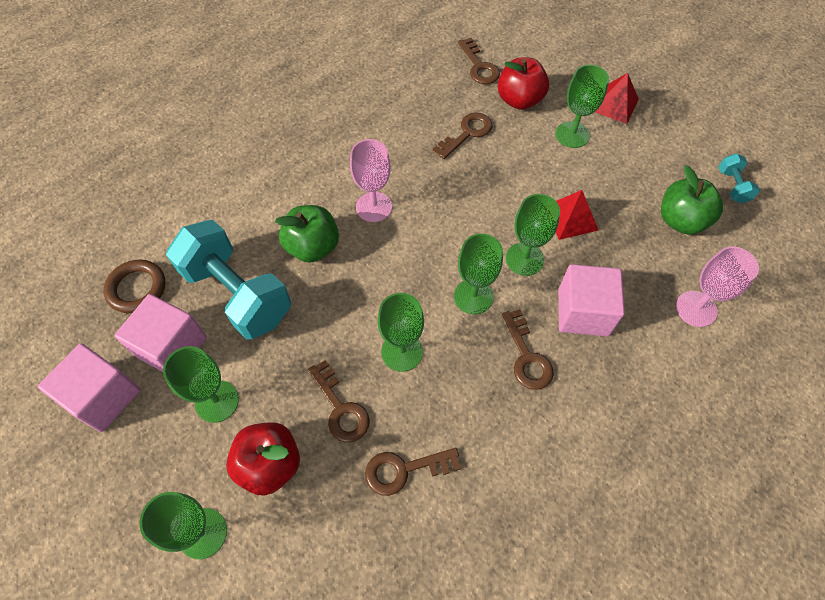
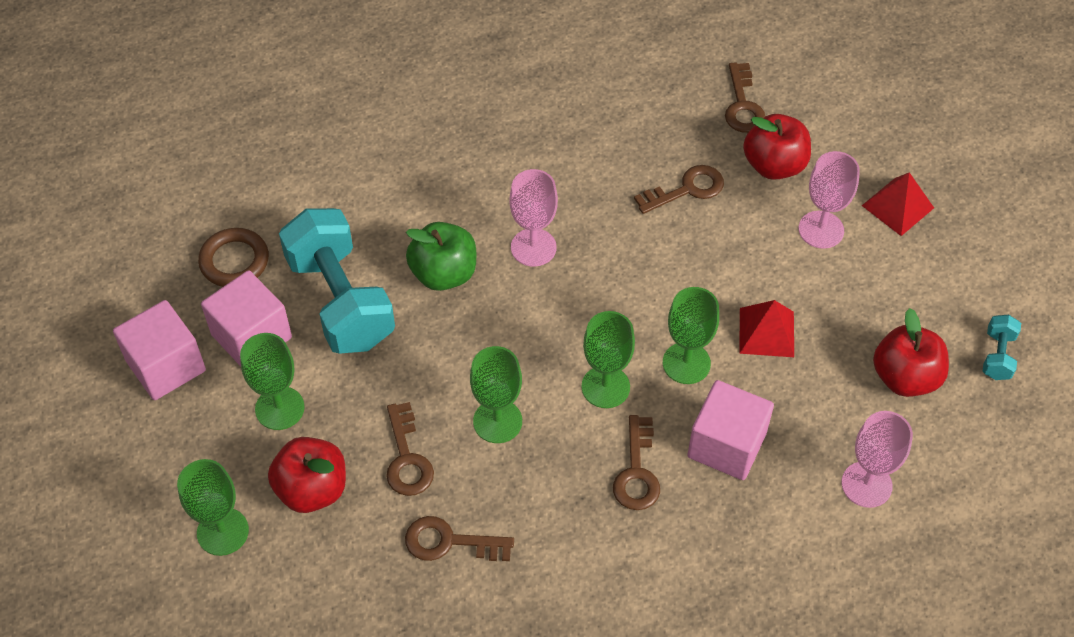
camera: 20 degrees right, 5 degrees down
(572, 135) = (821, 230): green goblet -> pink goblet
(681, 220) = (905, 377): green apple -> red apple

